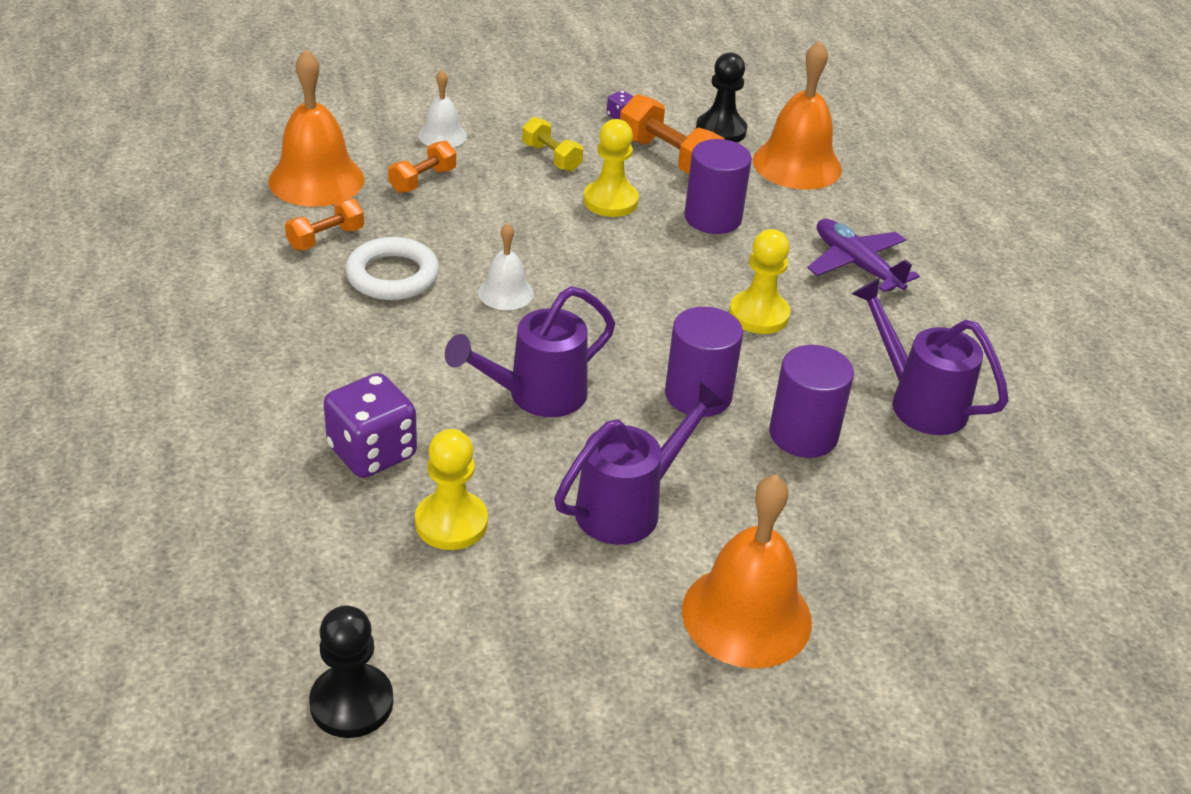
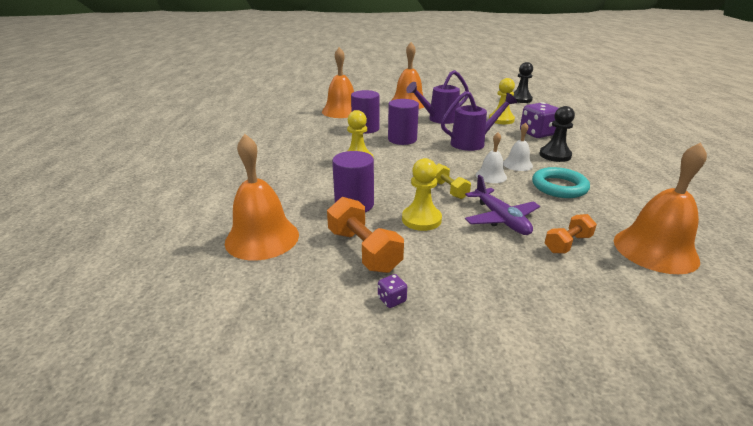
camera: 165 degrees left, 10 degrees down
(326, 238) = (614, 208): orange dumbbell -> none
(392, 275) = (559, 187): white ring -> turquoise ring
(442, 135) = (569, 287): white bell -> white bell (517, 164)
(551, 157) = (464, 257): yellow dumbbell -> yellow dumbbell (448, 190)
(721, 131) = (301, 275): black pawn -> black pawn (555, 155)
(856, 264) = (286, 176): purple plane -> purple plane (501, 219)
(918, 401) = (310, 133): purple watering can -> none
(921, 529) = (341, 111): none -> orange bell

